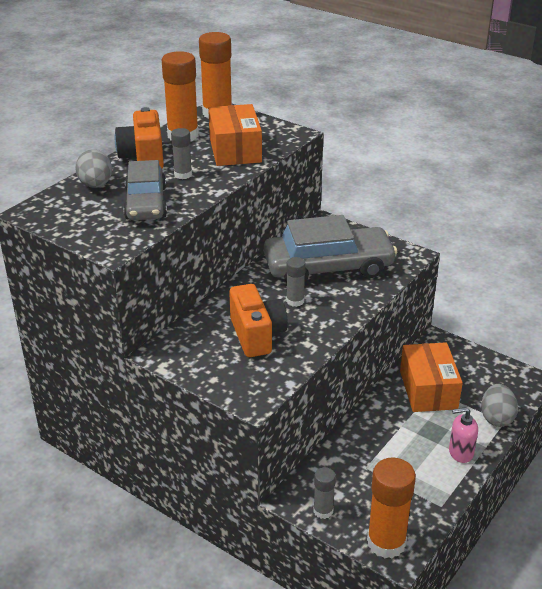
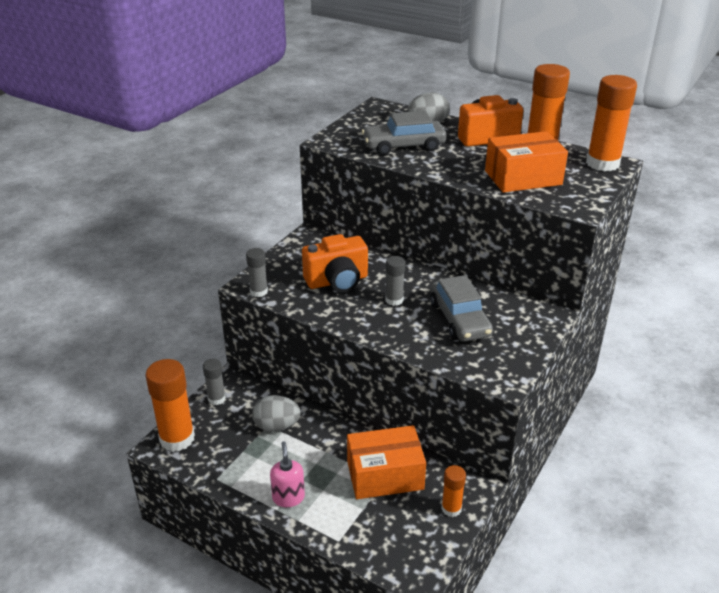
camera: 85 degrees right, 0 degrees up
(183, 174) = (461, 157): grey glue stick -> grey glue stick (258, 291)
(328, 267) = (459, 319): grey car -> grey car, size x0.65
(461, 356) = (451, 508): none -> orange glue stick
(496, 418) = (345, 534): grey egg -> grey egg (276, 426)

